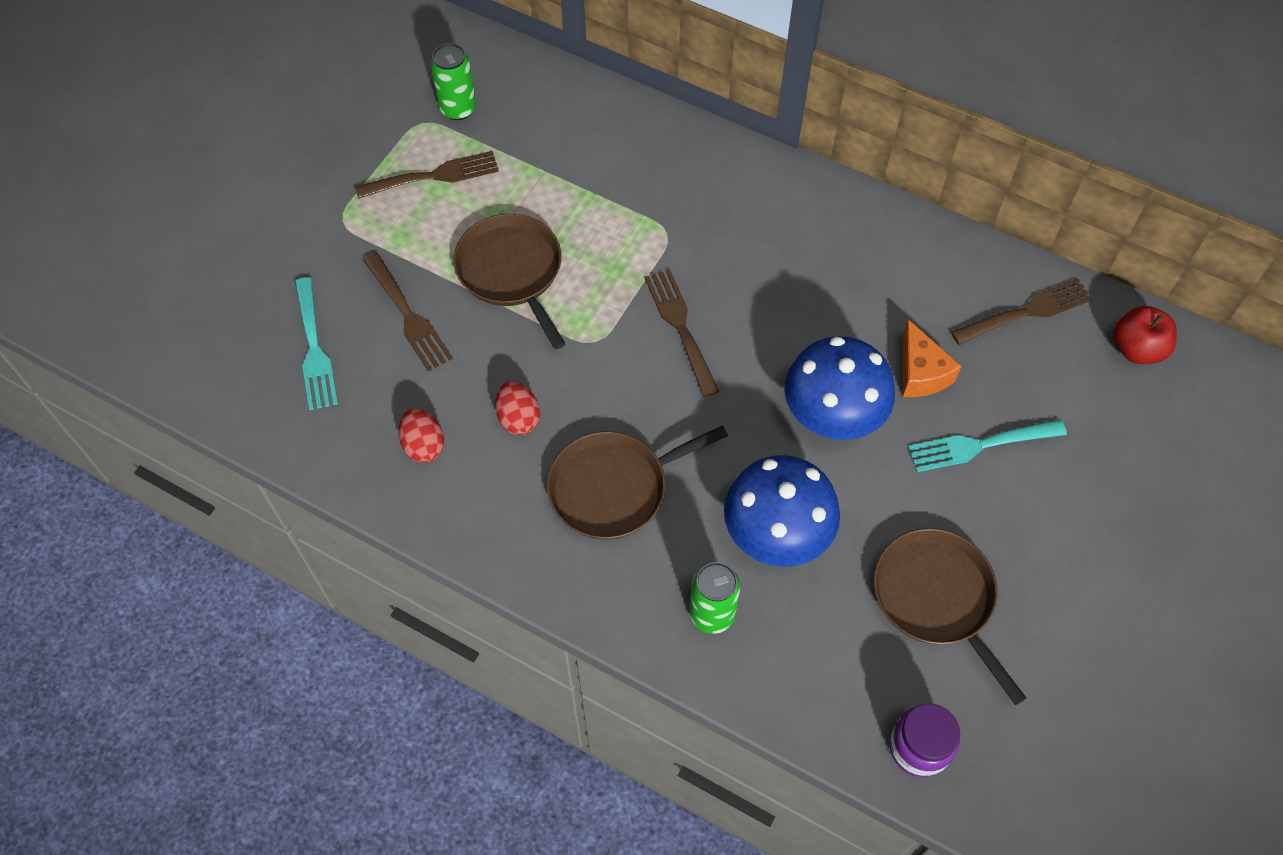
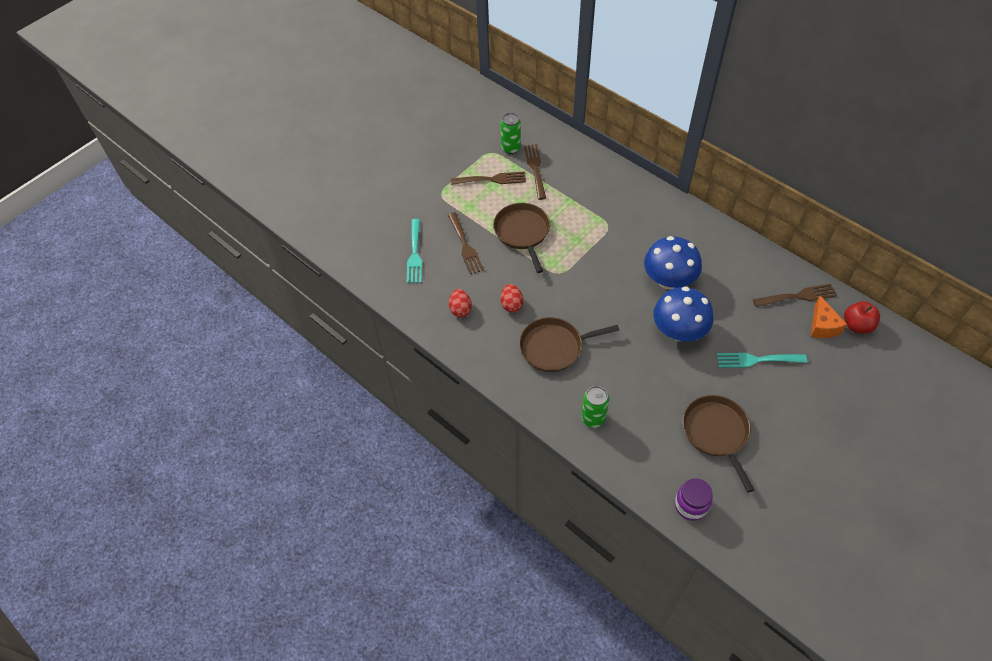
camera: 15 degrees right, 5 degrees down
(680, 327) = (605, 273): brown fork -> brown fork (535, 169)
(776, 534) = (636, 385): blue mushroom -> blue mushroom (668, 280)
(920, 373) = (731, 318): orange cheese -> orange cheese (822, 326)

